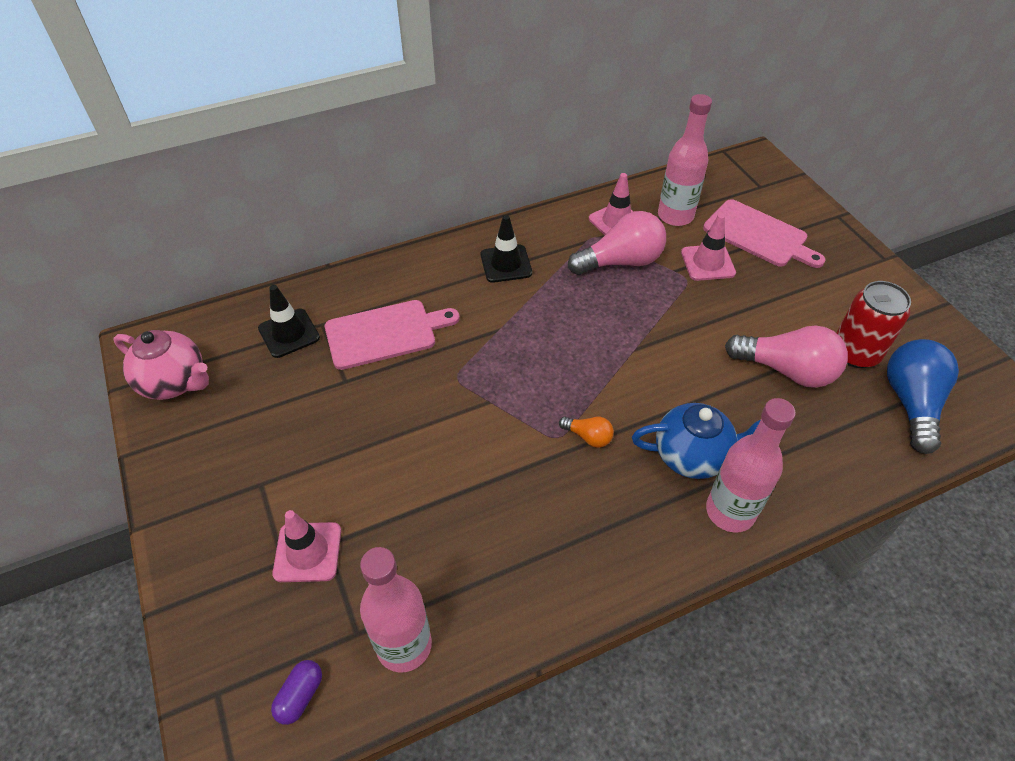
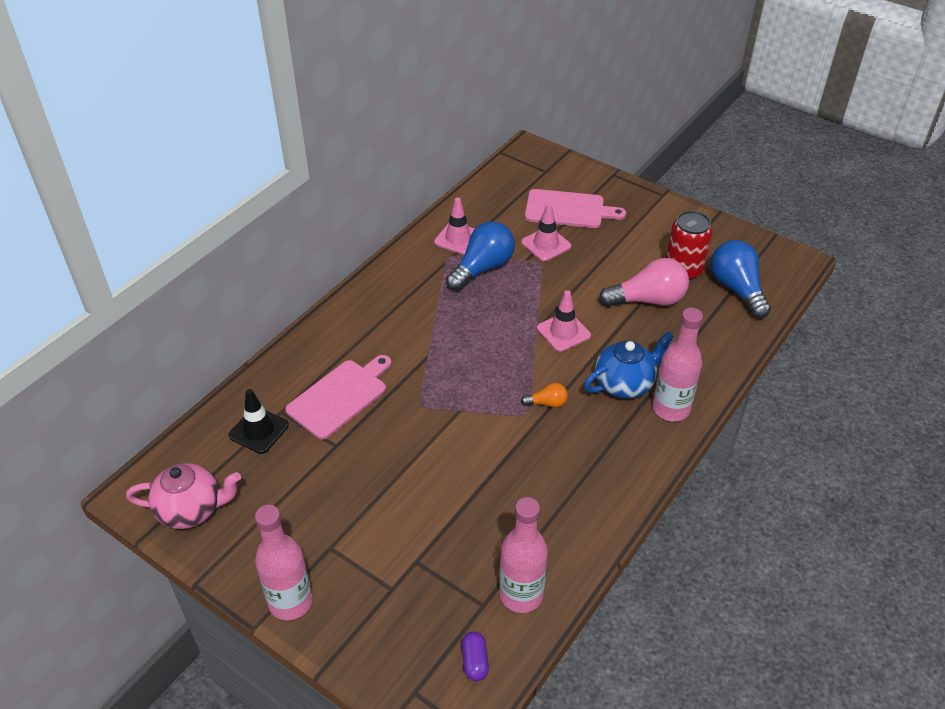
camera: 30 degrees left, 5 degrees down
(307, 552) = (405, 573): pink traffic cone -> pink traffic cone (563, 332)
(506, 264) = (395, 304): black traffic cone -> none
(621, 261) = (482, 268): pink light bulb -> blue light bulb
(675, 216) = (499, 217): pink bottle -> pink bottle (290, 602)

